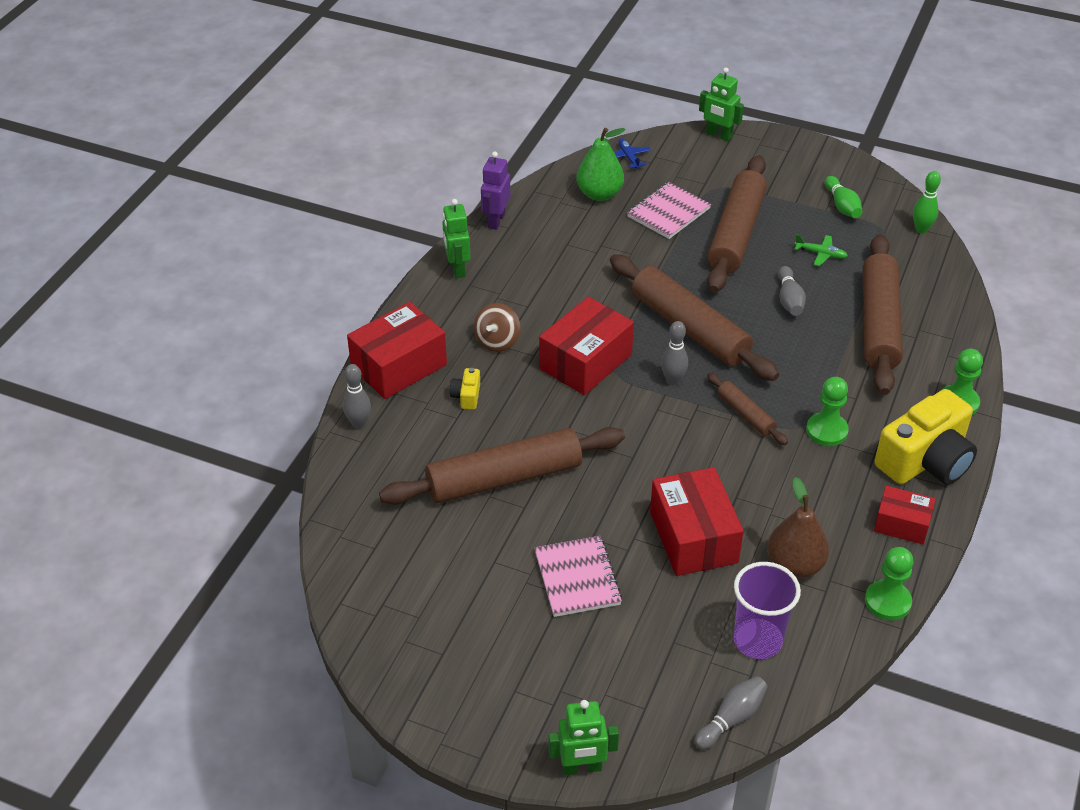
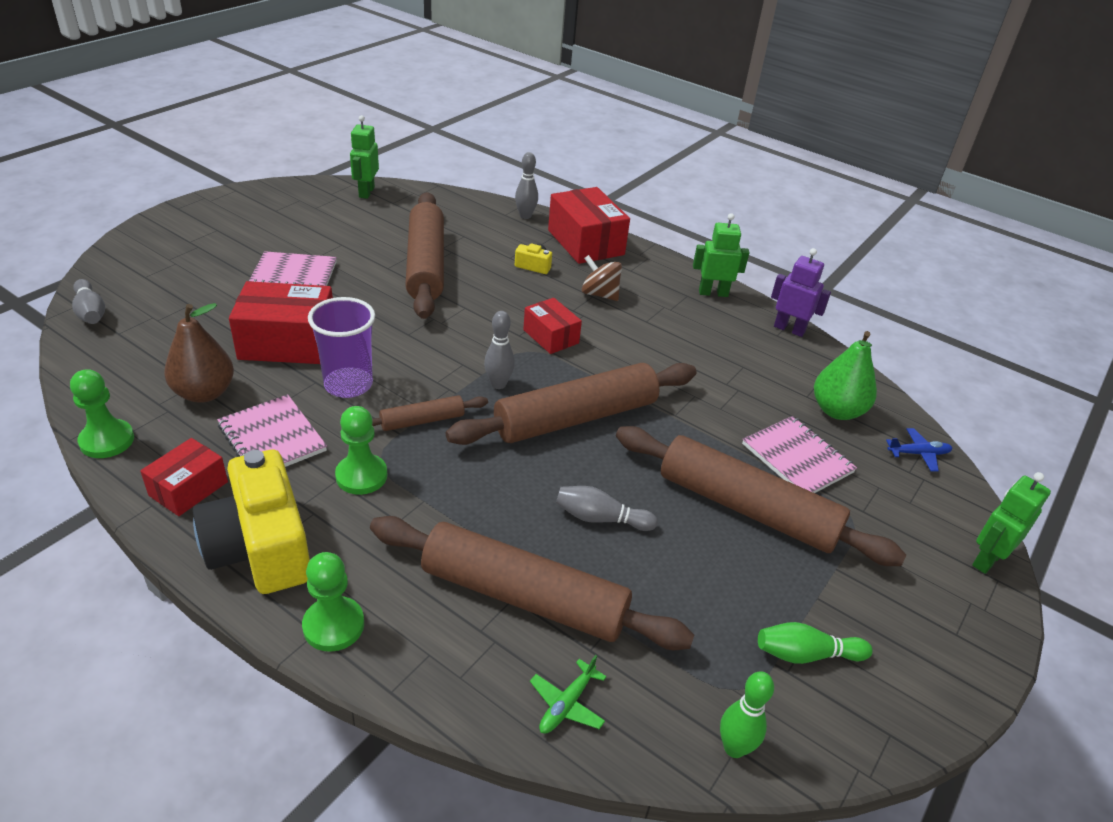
camera: 100 degrees right, 5 degrees down
(582, 768) = (126, 241): green robot -> green robot (366, 192)
(585, 362) = (551, 336): red box -> red box, size x0.59
(757, 640) = (147, 346): purple cup -> purple cup (348, 385)
(820, 254) = (690, 584): green plane -> green plane (567, 704)
(820, 497) = (272, 438): none -> pink notebook

